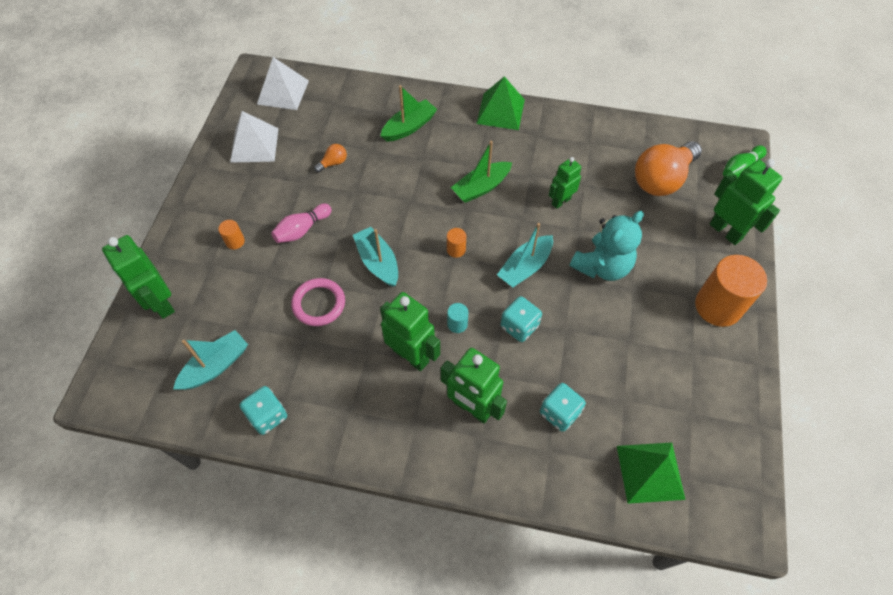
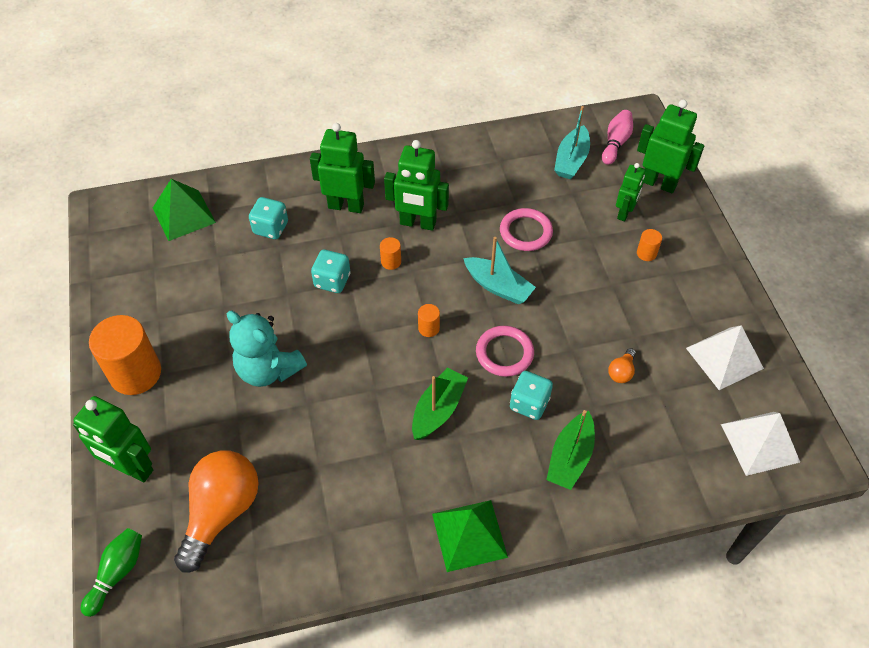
camera: 155 degrees right, 5 degrees down
(267, 416) = (504, 146): turquoise dice -> turquoise dice (529, 404)
(302, 230) = (594, 288): pink bowling pin -> pink bowling pin (615, 143)
(408, 207) = (504, 353): none -> pink ring
(457, 324) = (391, 262): turquoise cylinder -> orange cylinder
(525, 267) = (349, 338): turquoise boat -> none
(561, 201) = (339, 429): green robot -> green robot (624, 213)
(602, 266) = (268, 369): turquoise teddy bear -> turquoise teddy bear turned 75 degrees counterclockwise

